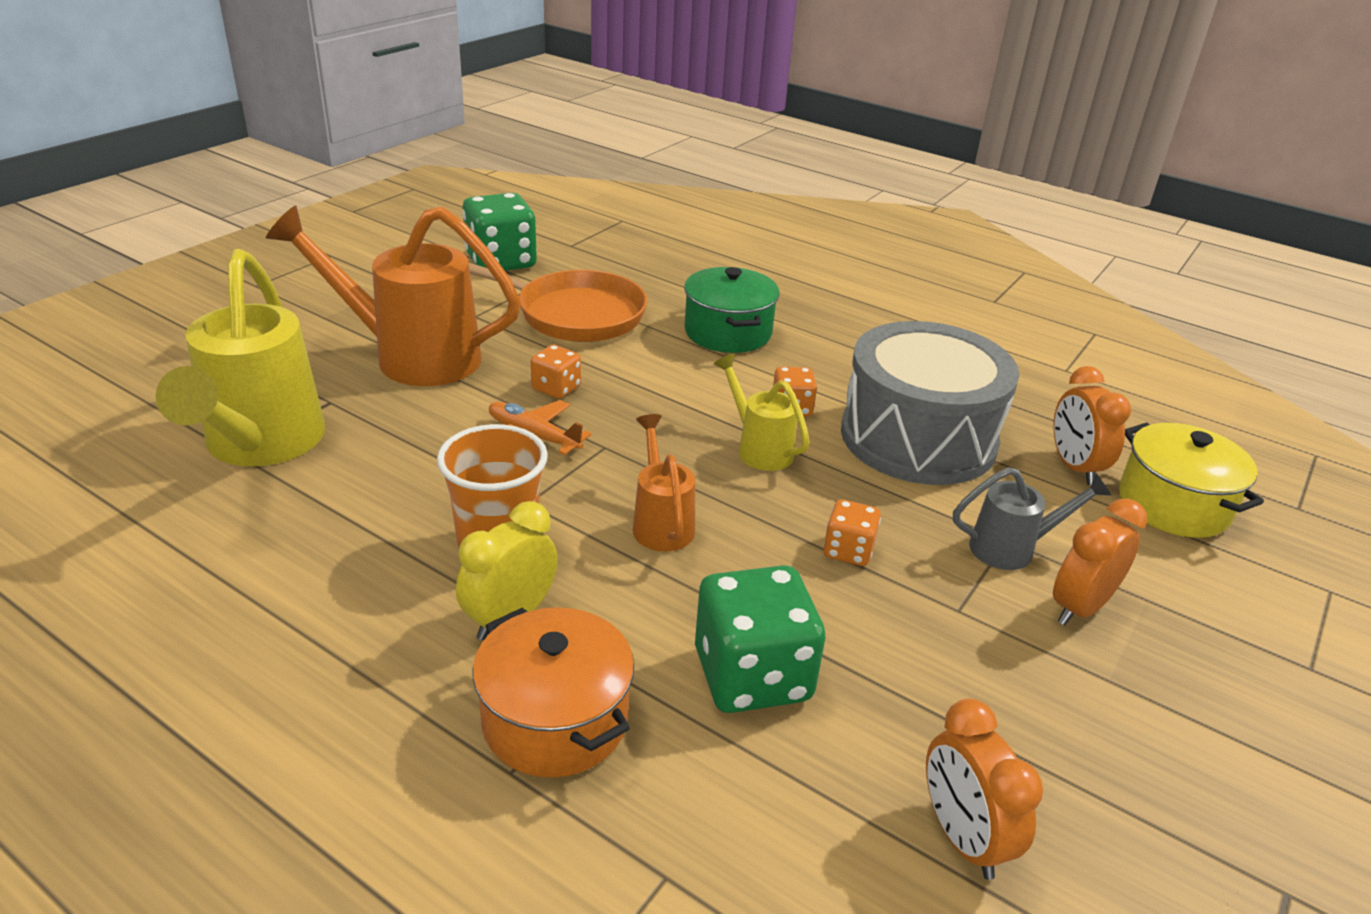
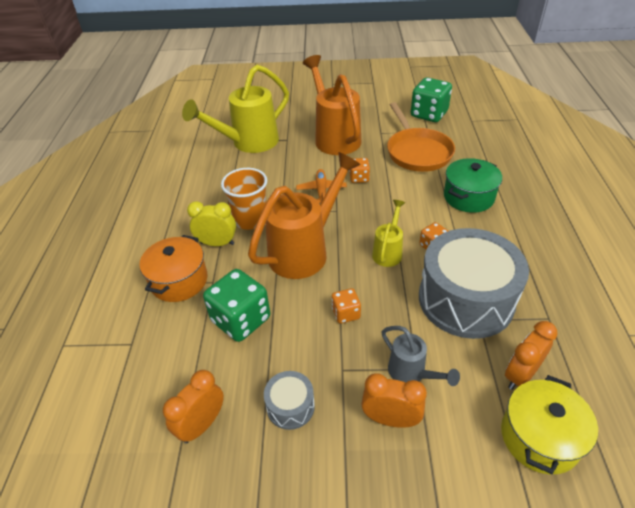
camera: 60 degrees right, 10 degrees up
(661, 522) = (305, 250): orange watering can -> orange watering can, size x1.98
(993, 701) = (290, 406): none -> grey drum

